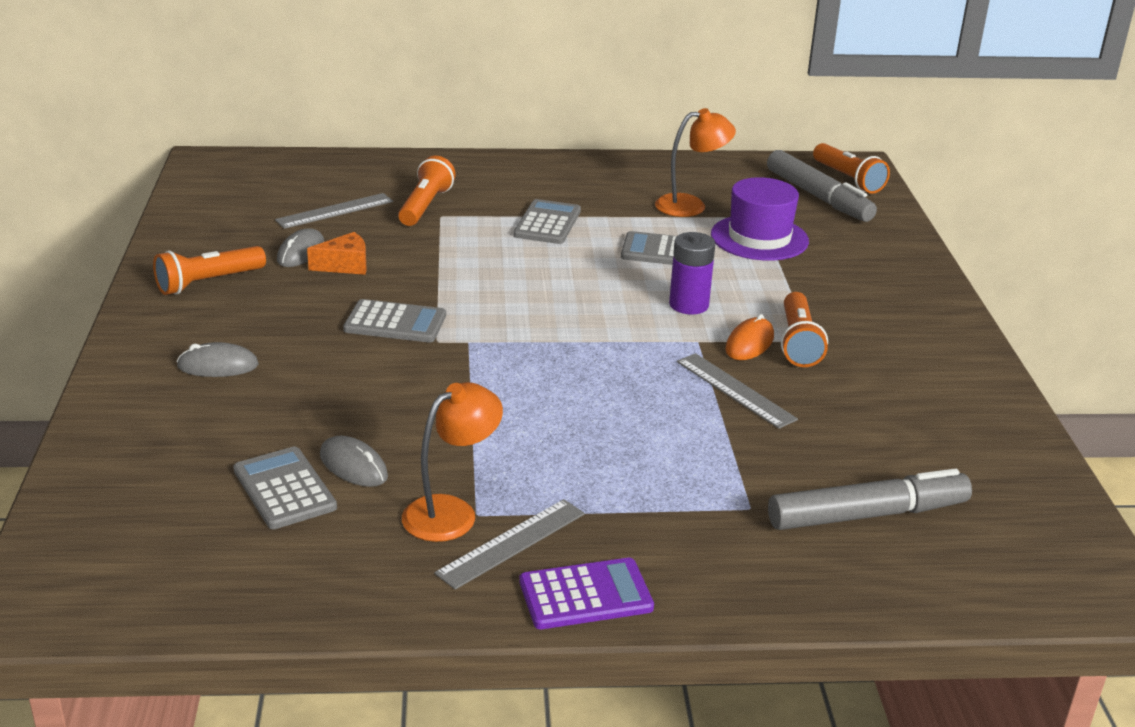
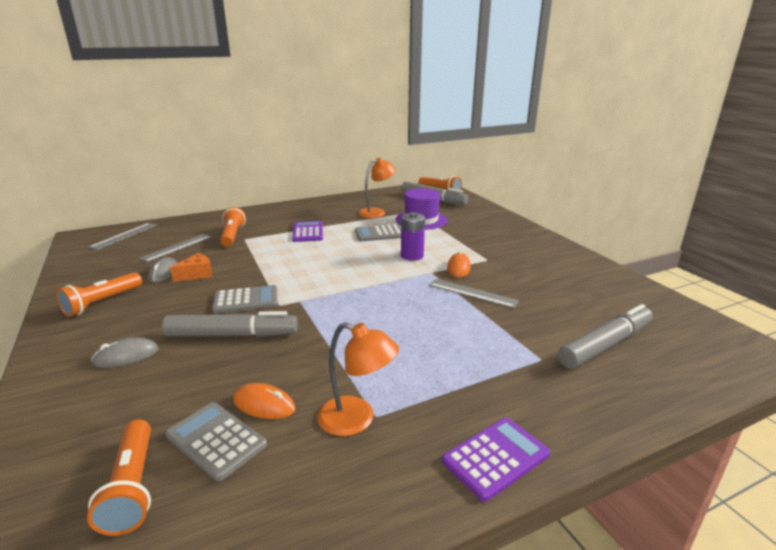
camera: 20 degrees left, 5 degrees down
(353, 466) = (264, 405): grey mouse -> orange mouse
(355, 369) = (232, 335): none -> grey marker
(451, 512) = (357, 420): orange lamp -> orange lamp turned 90 degrees clockwise
(511, 543) = (415, 431): grey ruler -> grey ruler (124, 236)
(547, 223) = (308, 232): grey calculator -> purple calculator
(798, 343) = (482, 262): orange flashlight -> orange flashlight (132, 487)

